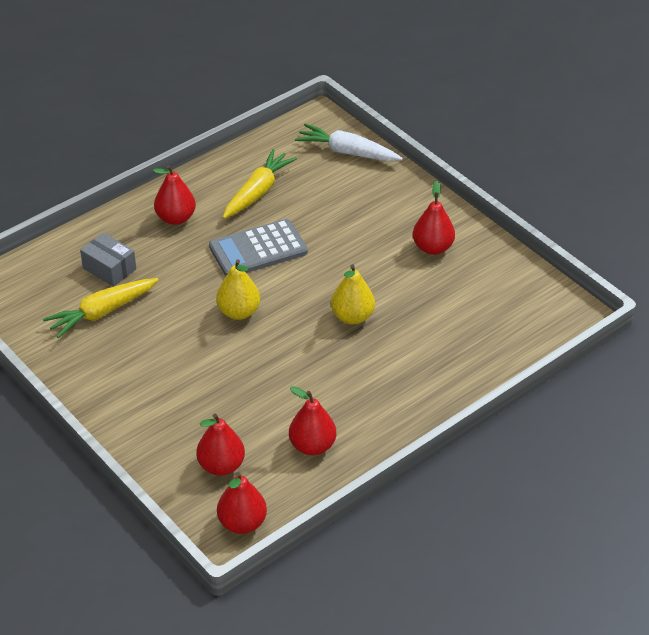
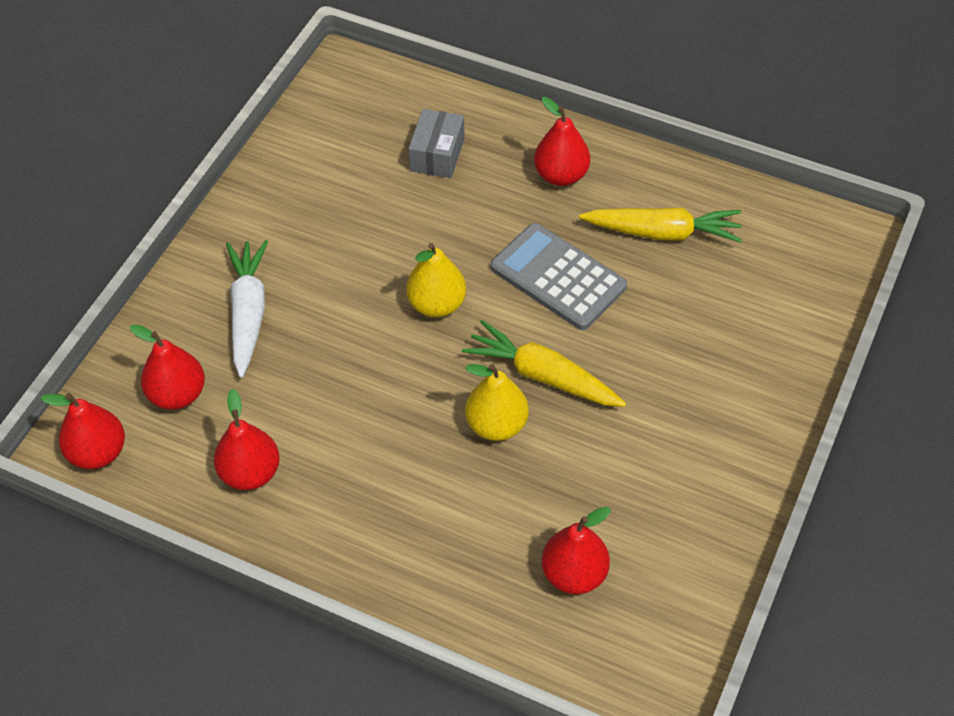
camera: 65 degrees right, 10 degrees up
(102, 312) = (363, 180): yellow carrot -> yellow carrot (543, 376)
(348, 152) = (808, 293): white carrot -> white carrot (248, 313)
(433, 248) = (684, 464): red pear -> red pear (574, 574)

